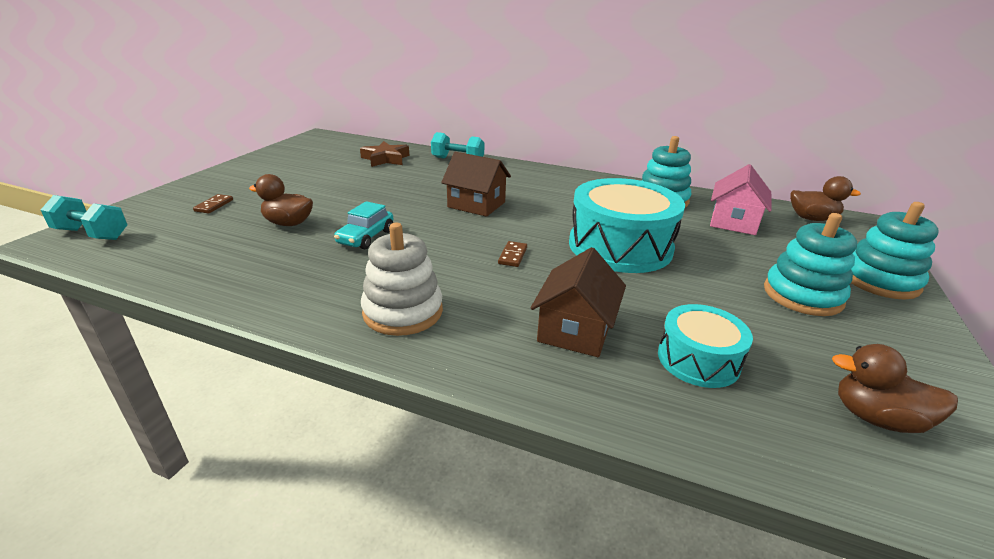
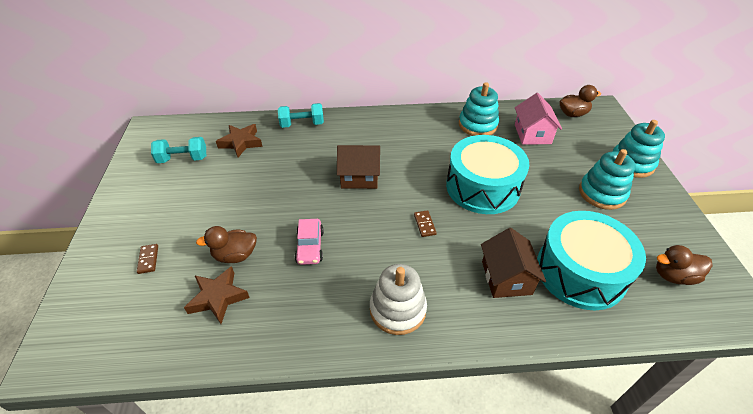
camera: 25 degrees left, 15 degrees up
(92, 234) = (74, 339): turquoise dumbbell -> turquoise dumbbell (183, 159)
(236, 245) = (218, 297): none -> brown star
(366, 237) = (310, 247): turquoise car -> pink car
(698, 359) = (580, 272): turquoise drum -> turquoise drum, size x1.82

